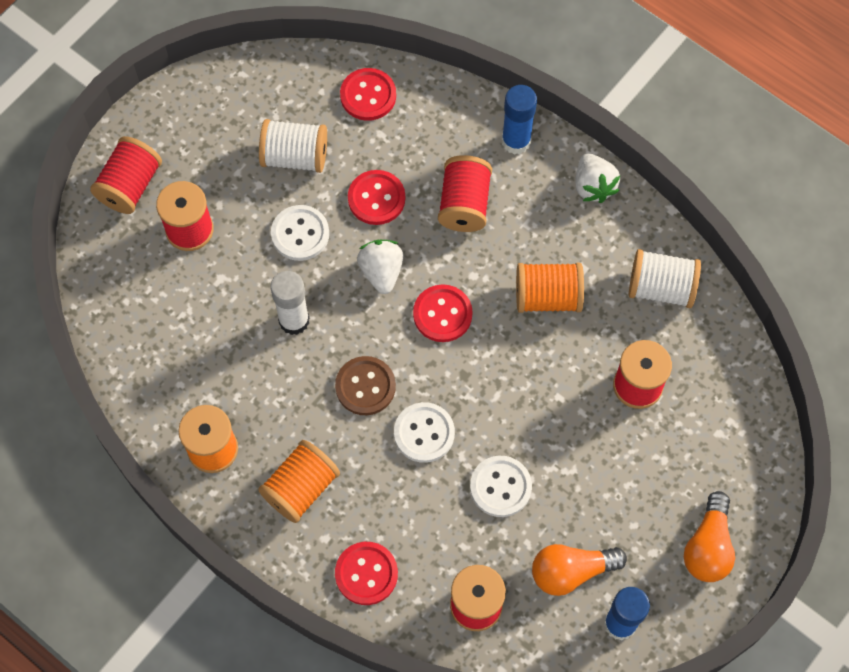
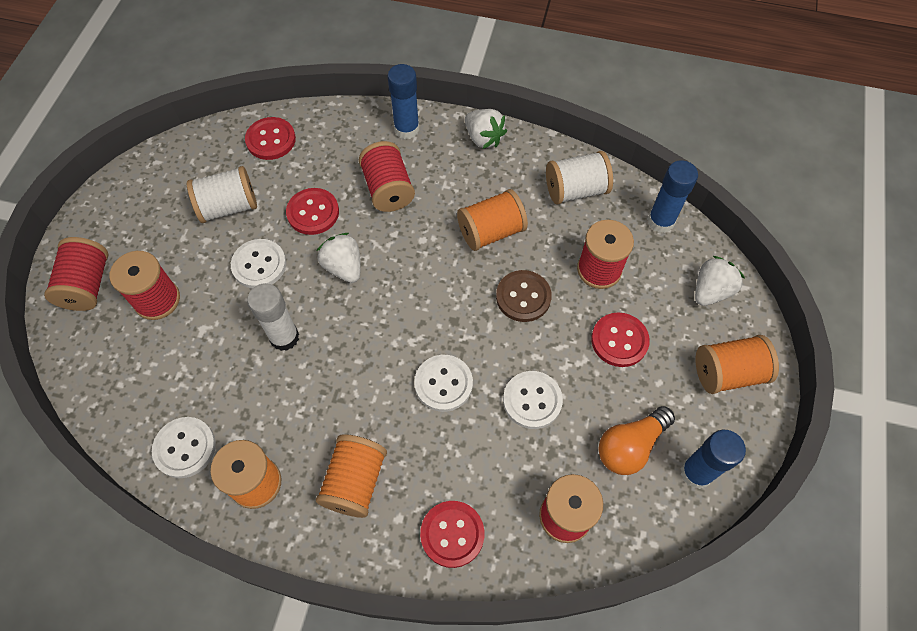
camera: 25 degrees left, 5 degrees down
(162, 388) = (185, 448): none -> white button
(365, 386) = (373, 366): brown button -> brown button (523, 297)
(442, 314) = (411, 280): red button -> red button (619, 340)
(708, 546) = (728, 373): orange light bulb -> orange spool
(732, 361) = (660, 221): none -> blue glue stick
(741, 458) = (710, 291): none -> white strawberry

